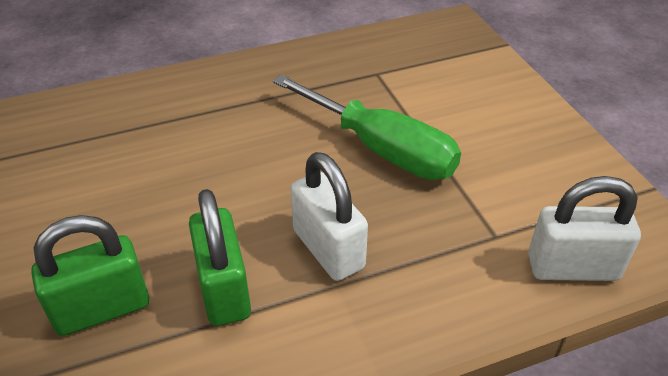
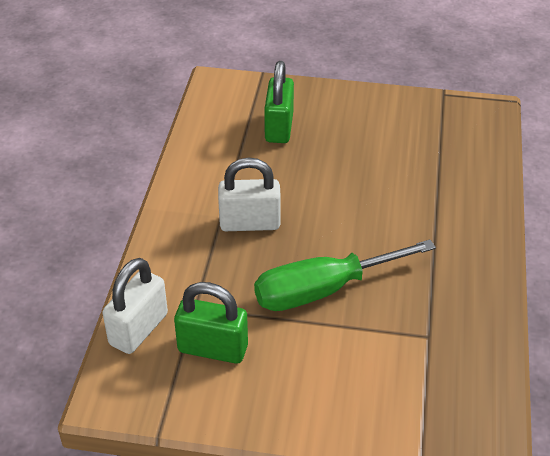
camera: 120 degrees right, 0 degrees up
(224, 289) = (255, 172): green padlock -> green padlock (213, 348)

